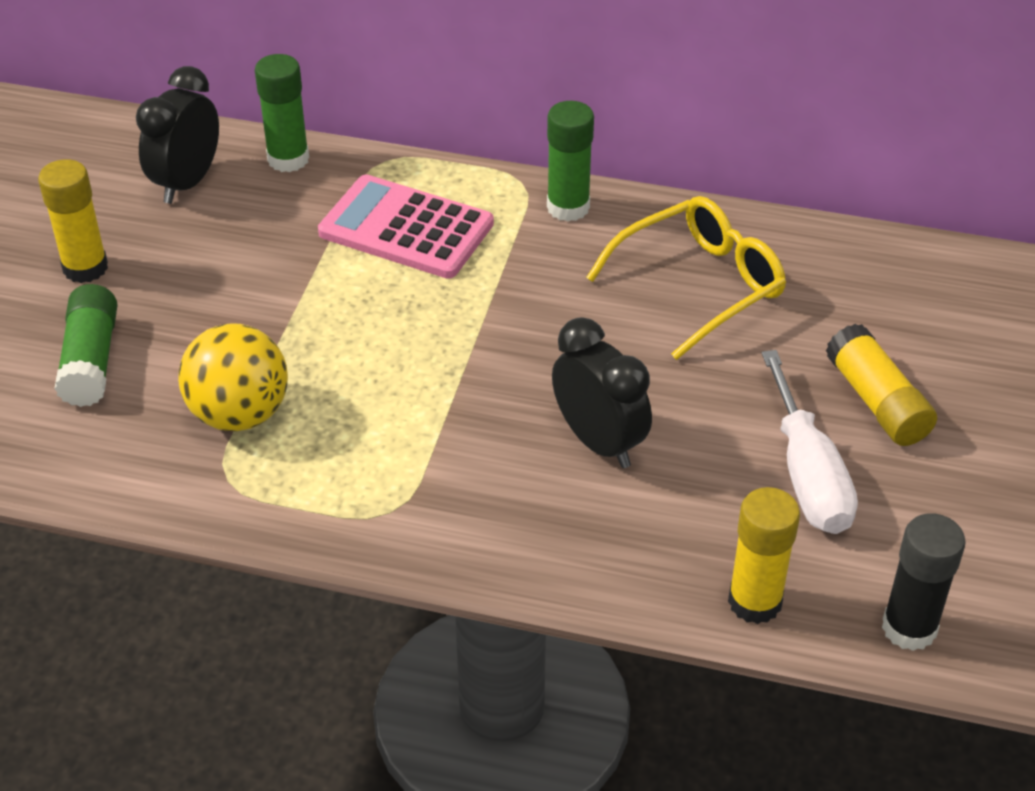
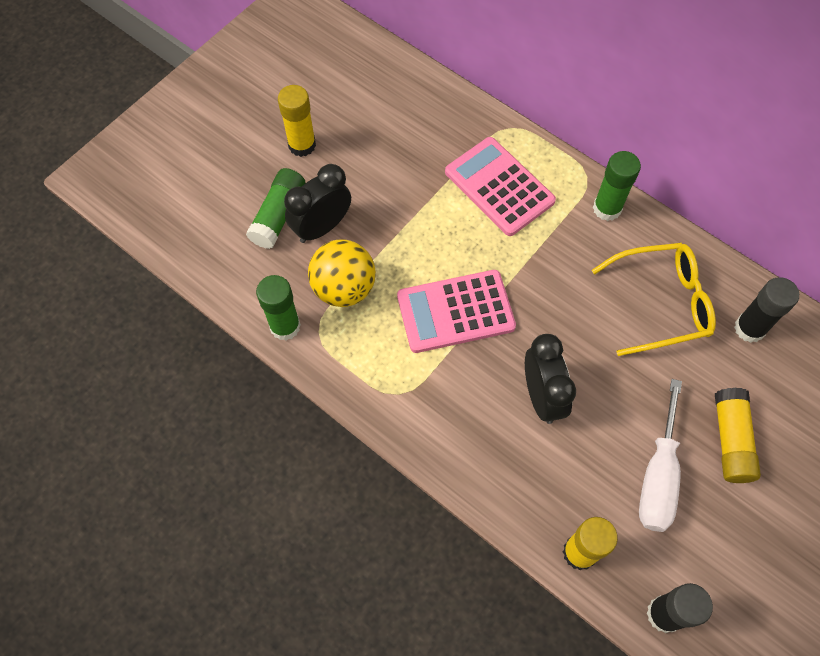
camera: 25 degrees right, 20 degrees up
(187, 183) = (385, 101): black clock -> black clock (321, 227)
(288, 159) = (452, 105): green glue stick -> green glue stick (285, 326)
(422, 387) = (455, 311): none -> pink calculator
(827, 275) = (749, 328): none -> black glue stick

